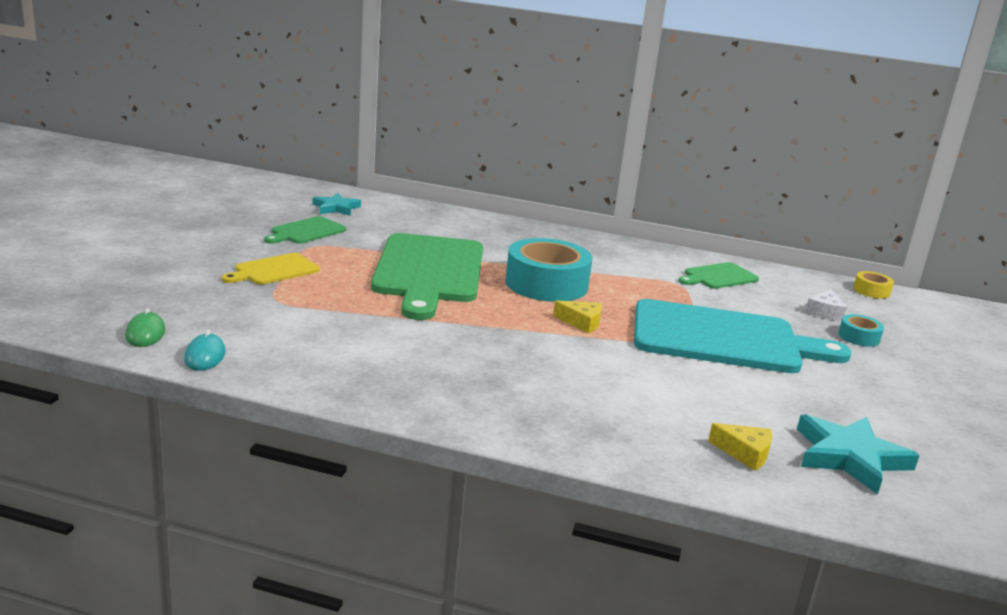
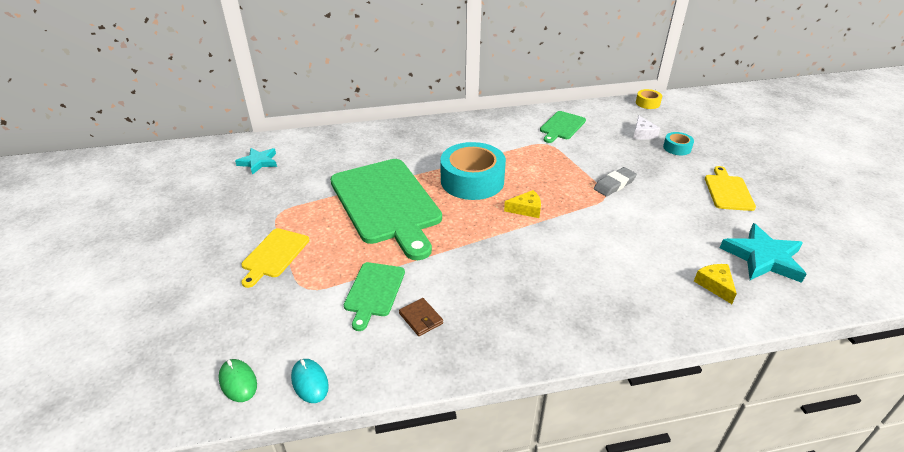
camera: 25 degrees left, 15 degrees up
(306, 231) = (259, 199): green cutting board -> green cutting board (374, 291)
(360, 356) = (421, 318): none -> brown wallet
(723, 339) = (614, 184): turquoise cutting board -> grey eraser
(745, 453) = (715, 285): yellow cheese -> yellow cheese turned 105 degrees counterclockwise
(882, 392) = (728, 191): none -> yellow cutting board

